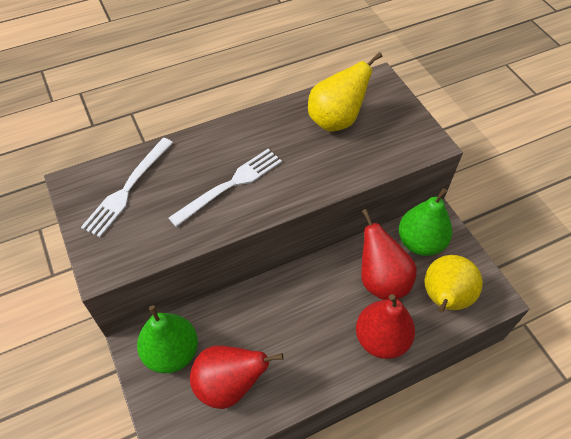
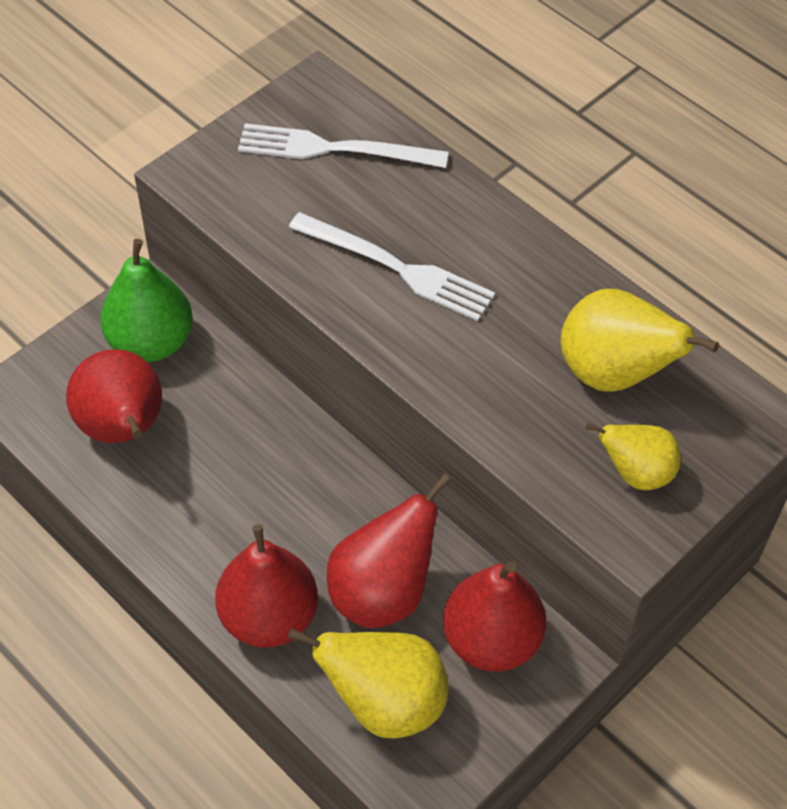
camera: 70 degrees right, 0 degrees up
(396, 131) = (636, 473): none -> yellow pear
(420, 242) = (491, 640): green pear -> red pear

